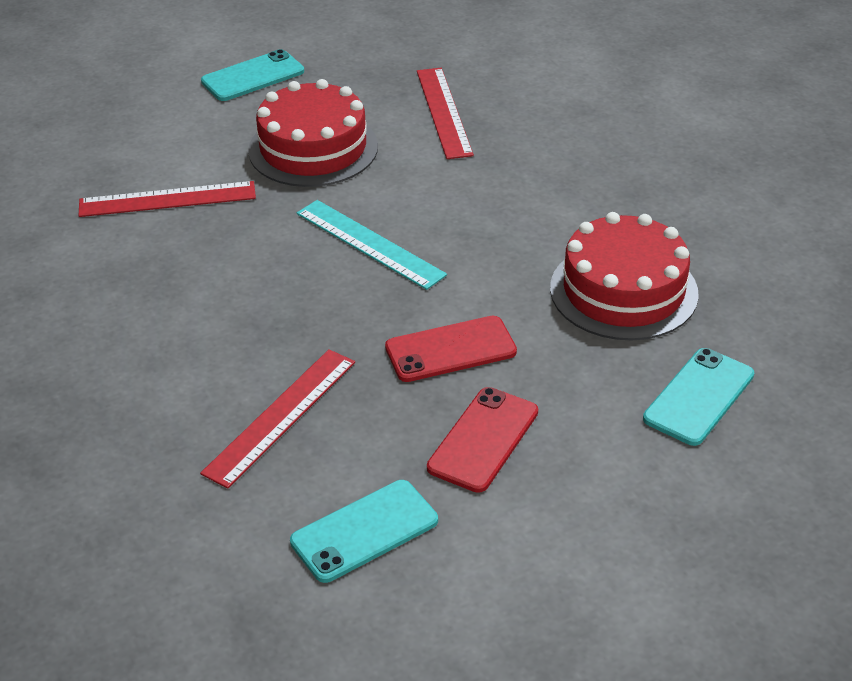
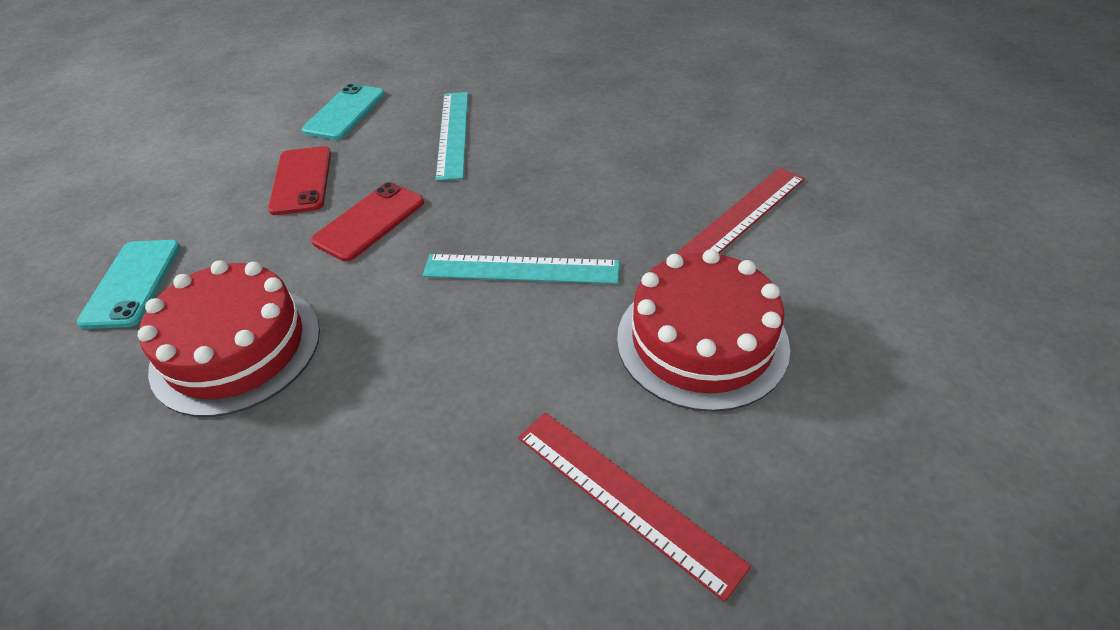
camera: 145 degrees right, 5 degrees up
(253, 76) = (918, 406): turquoise phone -> none
(281, 416) = (453, 134): red ruler -> turquoise ruler

